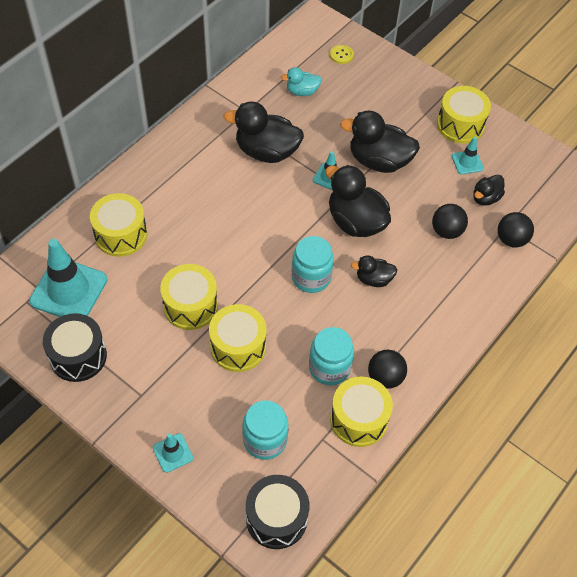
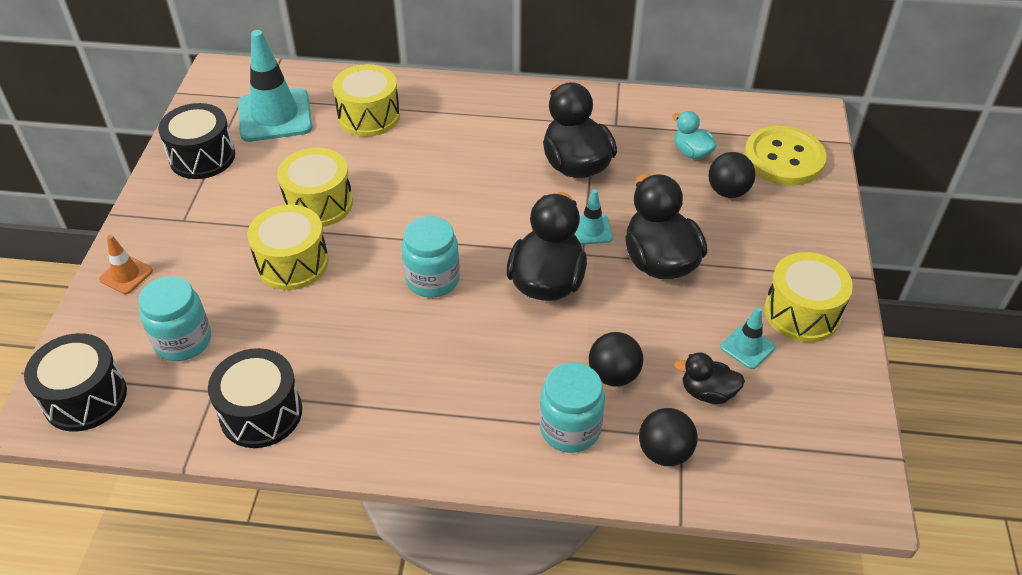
camera: 60 degrees right, 10 degrees down
(173, 453) = (126, 275): turquoise traffic cone -> orange traffic cone
(329, 368) = (317, 353): turquoise jar -> turquoise jar (570, 429)
(341, 55) = (784, 158): yellow button -> yellow button, size x2.34
(359, 419) = (261, 413): yellow drum -> black drum
(373, 279) = (476, 336): black duck -> none
(385, 377) = (338, 412): black ball -> black ball (728, 191)

